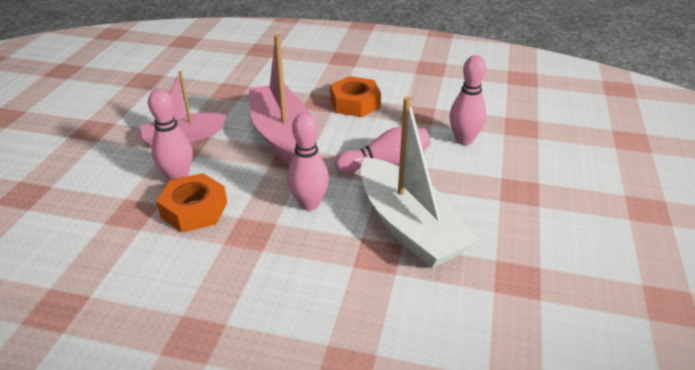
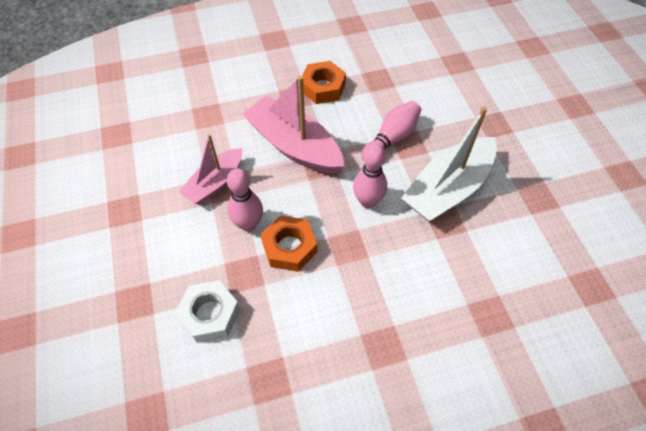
camera: 30 degrees left, 20 degrees up
(69, 230) = (210, 314): none -> white nut
(409, 226) = (448, 188): white boat -> white boat turned 105 degrees clockwise
(464, 140) = (428, 92): pink bowling pin -> none

